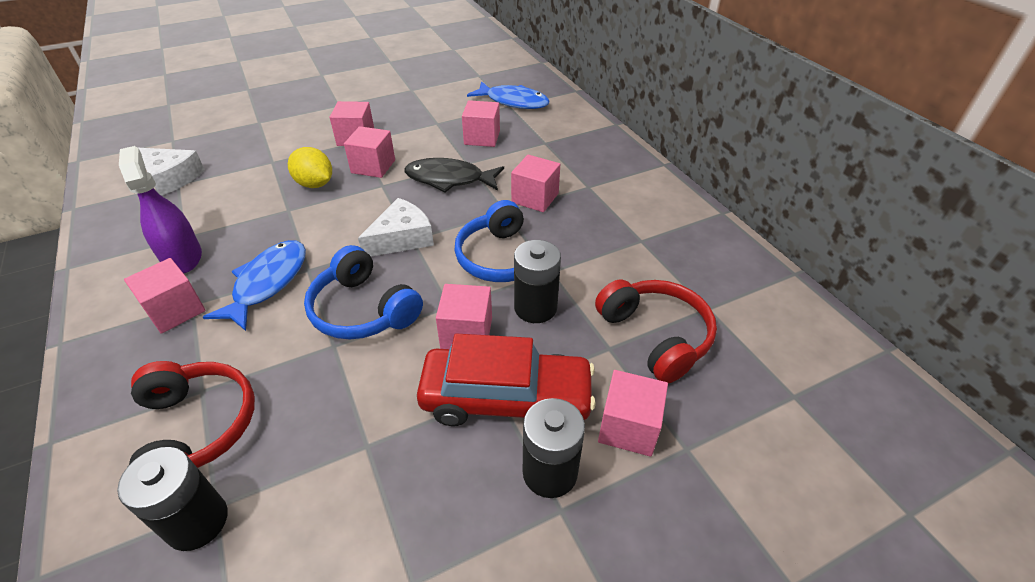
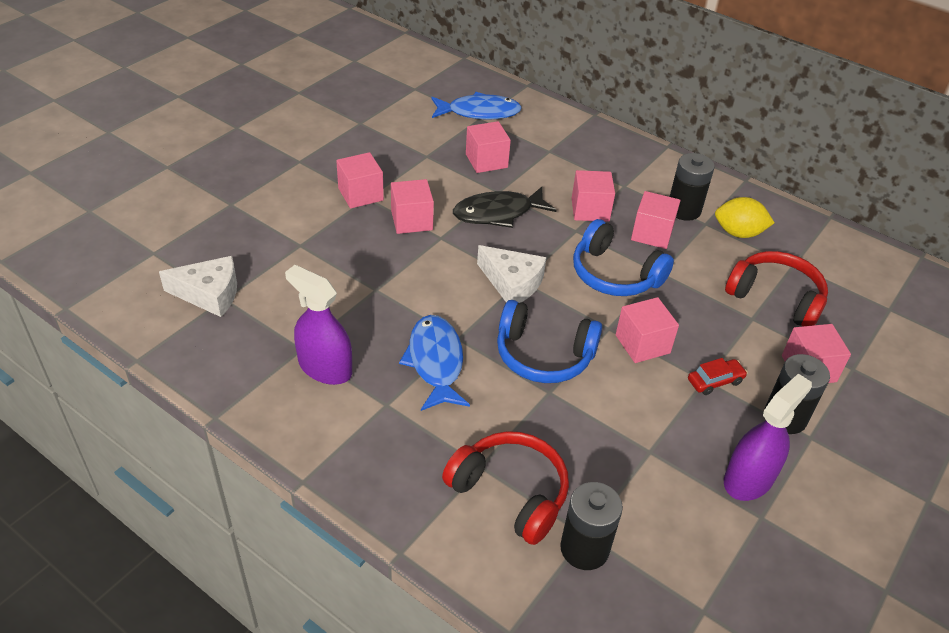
camera: 30 degrees left, 0 degrees up
(175, 310) = (378, 415): pink cube -> pink cube (652, 234)
(315, 184) = (373, 255): yellow lemon -> yellow lemon (738, 233)
(402, 238) = (512, 283): white cheese -> white cheese turned 105 degrees clockwise
(441, 527) = (748, 479): none -> purple spray bottle
(506, 399) = (715, 381): red car -> red car, size x0.42
(535, 308) = (675, 306): black battery -> black battery (683, 210)

